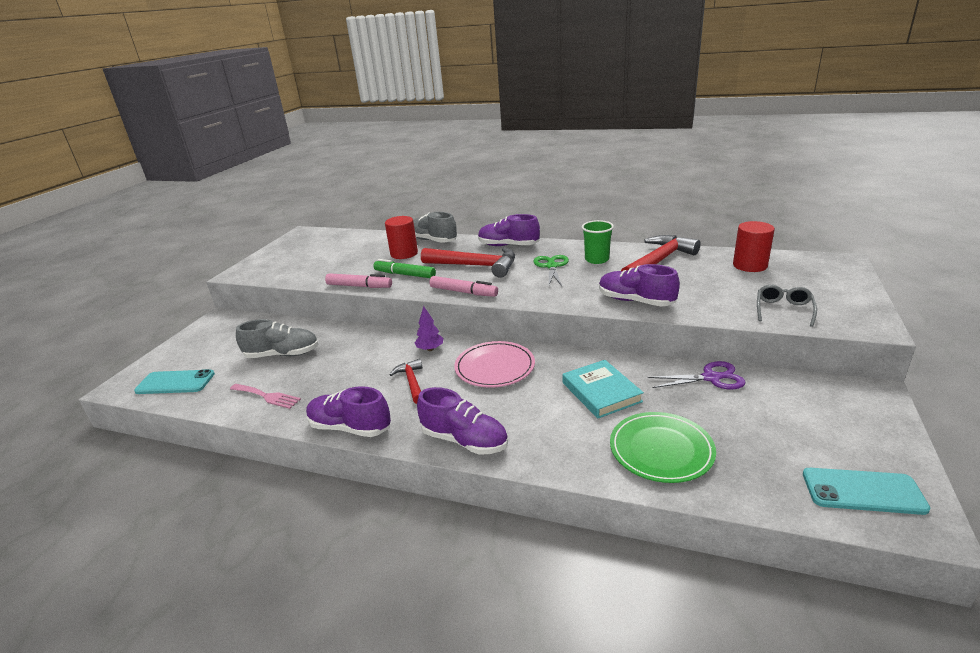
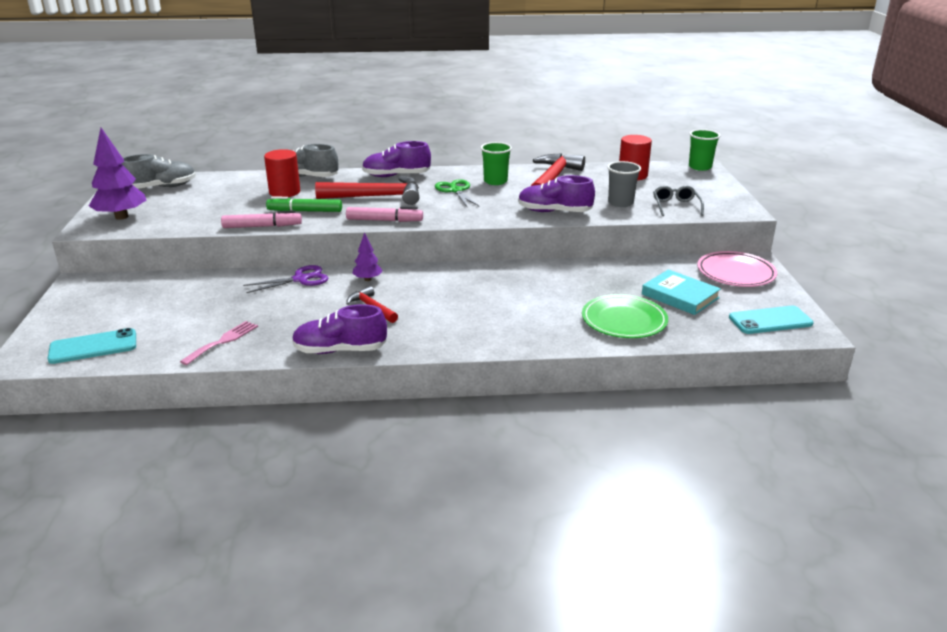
camera: 25 degrees left, 0 degrees up
(267, 396) = (223, 341): pink fork -> pink fork turned 60 degrees counterclockwise
(269, 265) = (121, 217): none -> purple tree
(282, 354) = (203, 305): grey shoe -> grey shoe (161, 187)
(464, 440) = (459, 341): purple shoe -> none
(495, 367) = (444, 285): pink plate -> pink plate (735, 273)
(601, 392) = (553, 290): turquoise book -> turquoise book (680, 296)
(711, 378) = (635, 268): purple scissors -> purple scissors (300, 279)
(717, 298) = (620, 203): none -> grey cup
(839, 262) = (700, 167): none -> green cup

